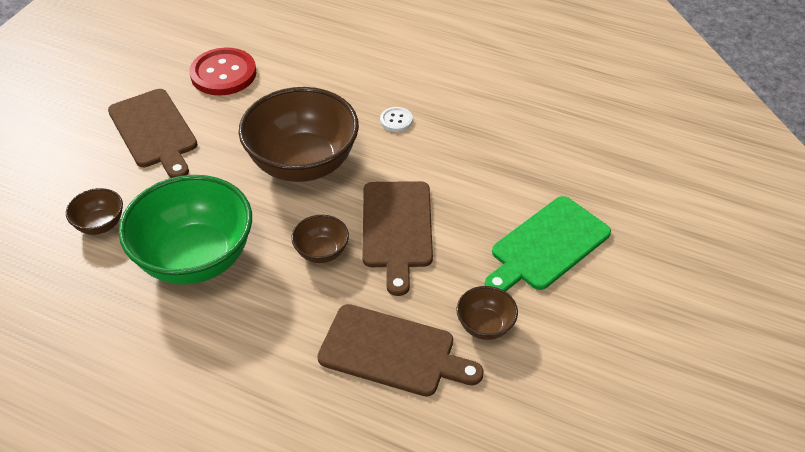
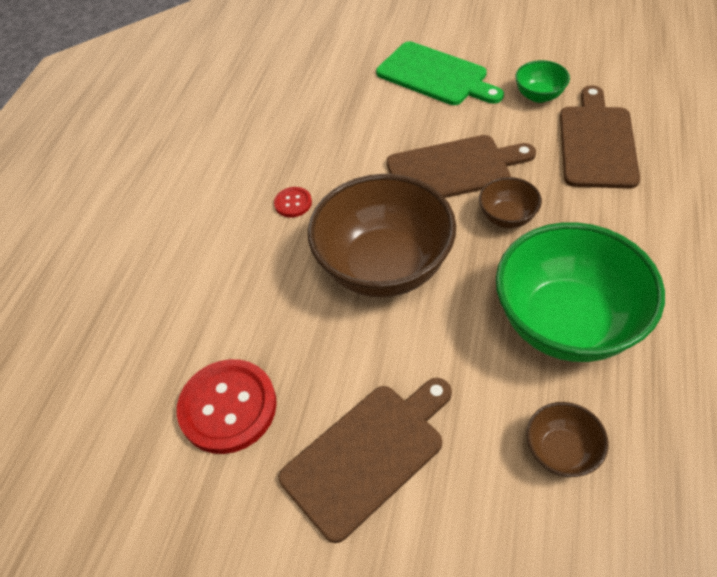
camera: 95 degrees left, 5 degrees up
(396, 120) = (293, 203): white button -> red button
(485, 326) = (539, 96): brown bowl -> green bowl

